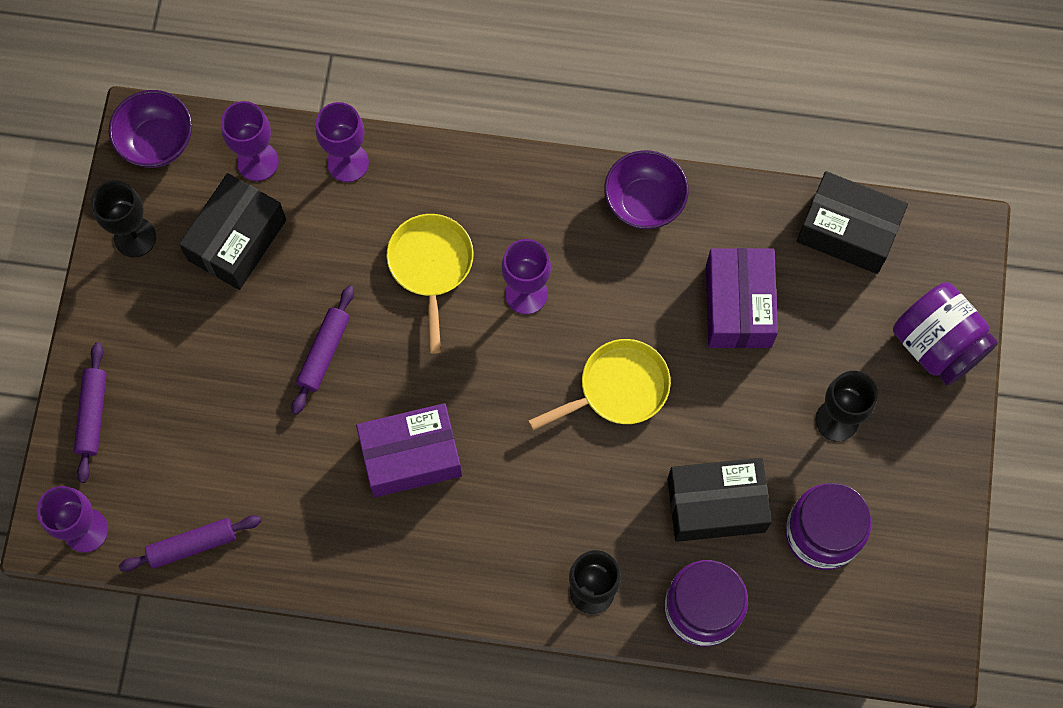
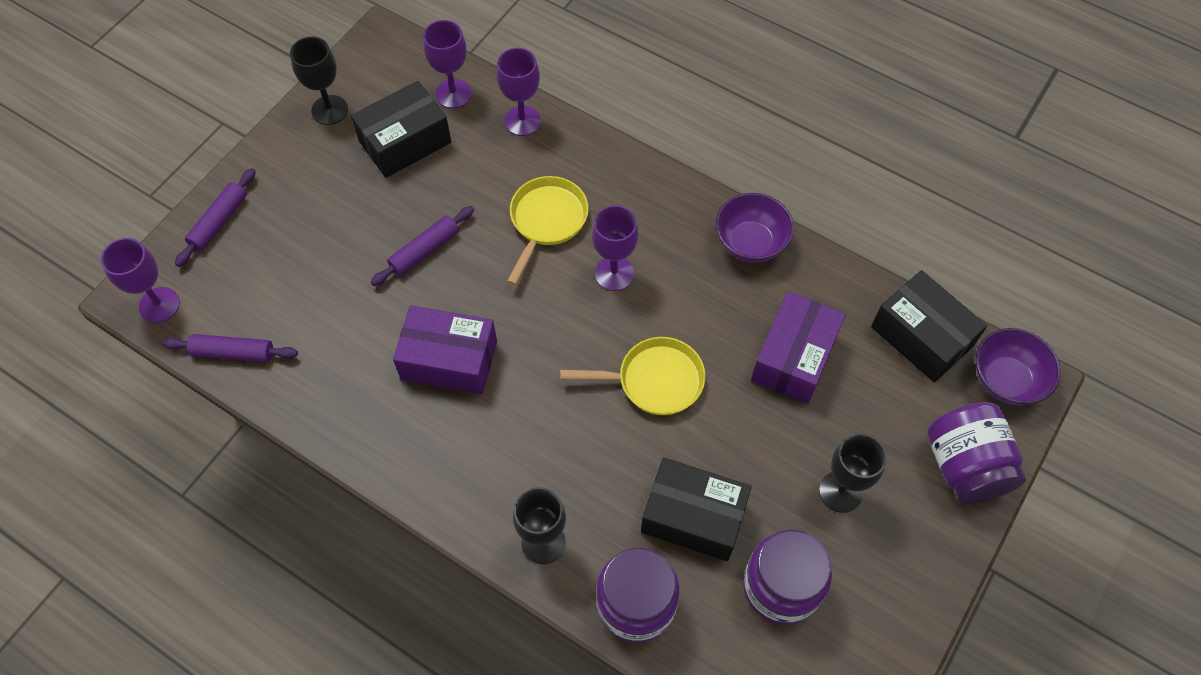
camera: 25 degrees right, 10 degrees down
(157, 142) = (386, 52): purple bowl -> purple bowl (1006, 380)

